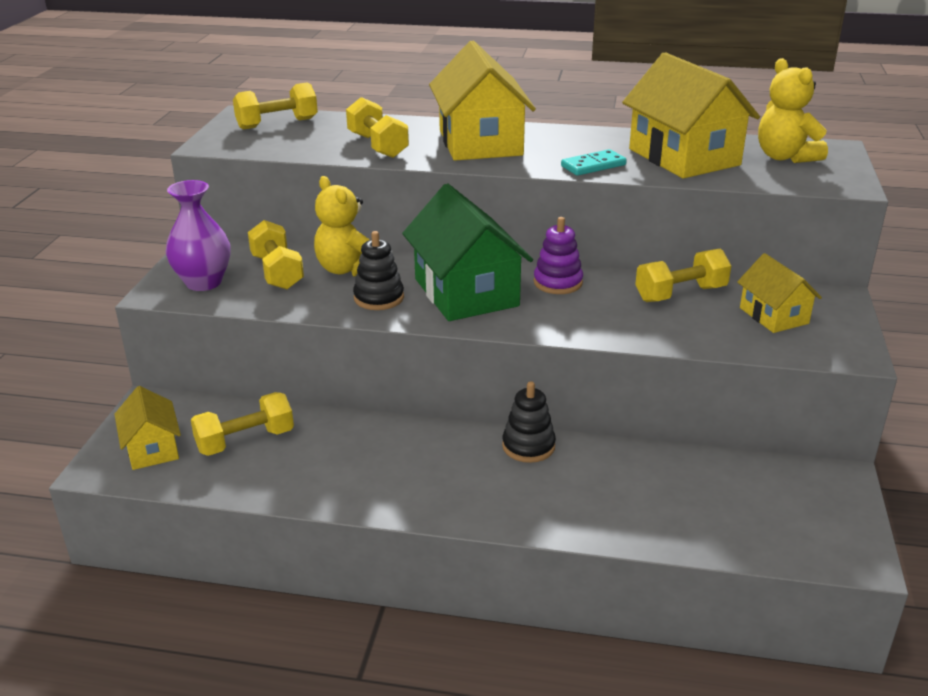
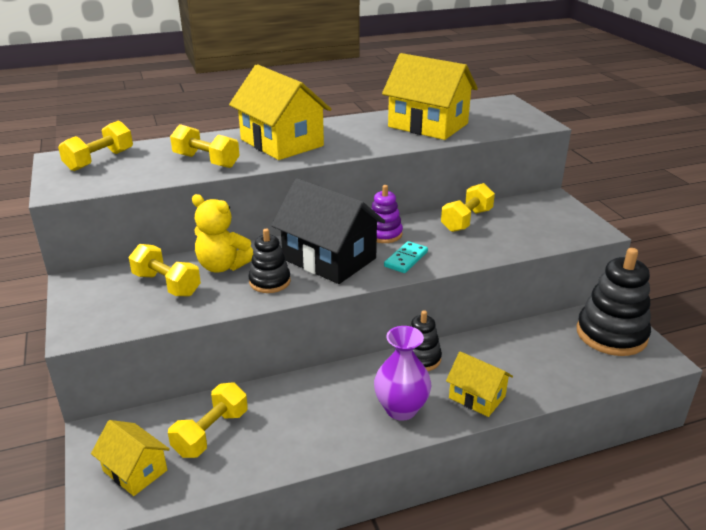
camera: 30 degrees left, 0 degrees up
(203, 282) = (110, 311): purple vase -> purple vase (401, 409)
(466, 292) = (329, 259): green house -> black house
(593, 166) = (379, 143): turquoise domino -> turquoise domino (406, 259)
(774, 315) = (532, 219): yellow house -> yellow house (477, 397)
(785, 157) = (486, 113): yellow teddy bear -> none
(812, 504) = (611, 334): none -> black stacking toy

